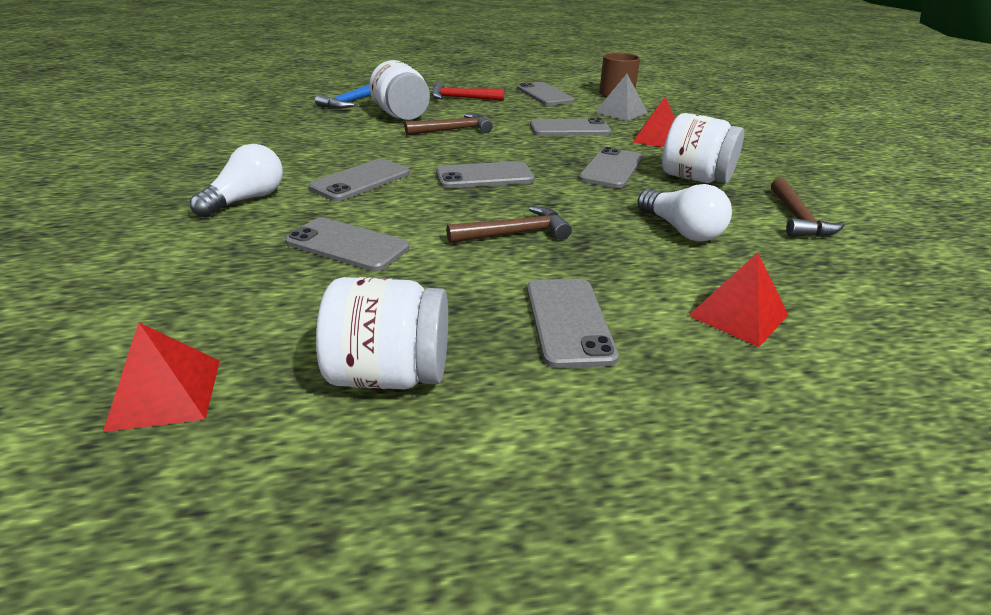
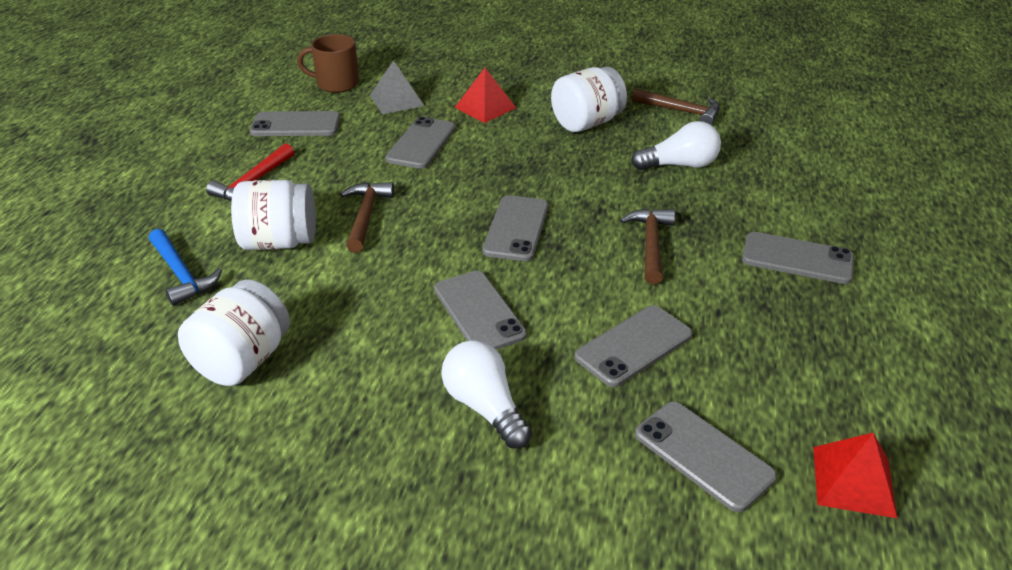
camera: 65 degrees left, 5 degrees up
(389, 375) = (847, 357): white jar -> white jar (242, 361)
(611, 169) = (541, 155): grey phone -> grey phone (703, 455)
(738, 315) = (805, 188): red pyramid -> none

